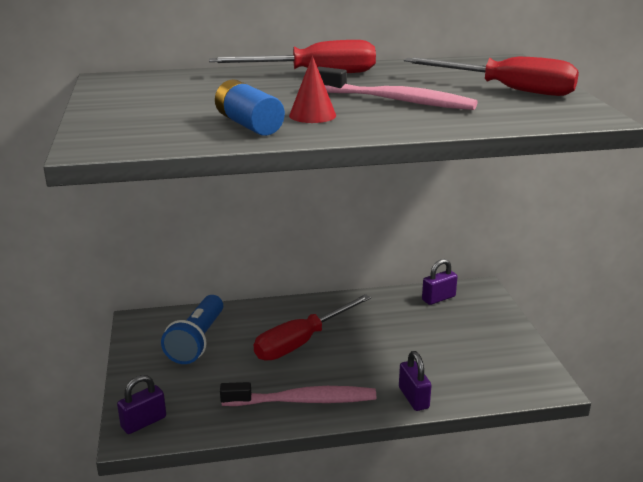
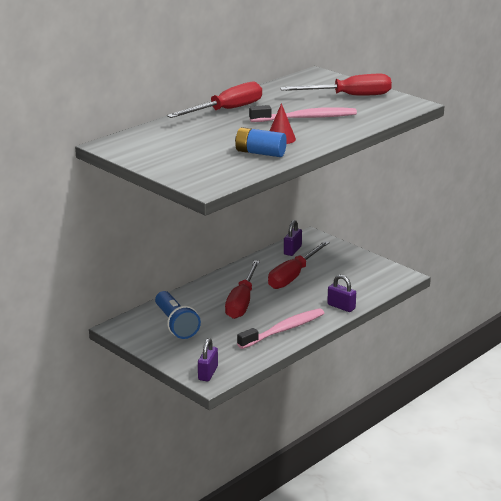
camera: 35 degrees left, 0 degrees up
(401, 331) = (293, 276): none -> red screwdriver

